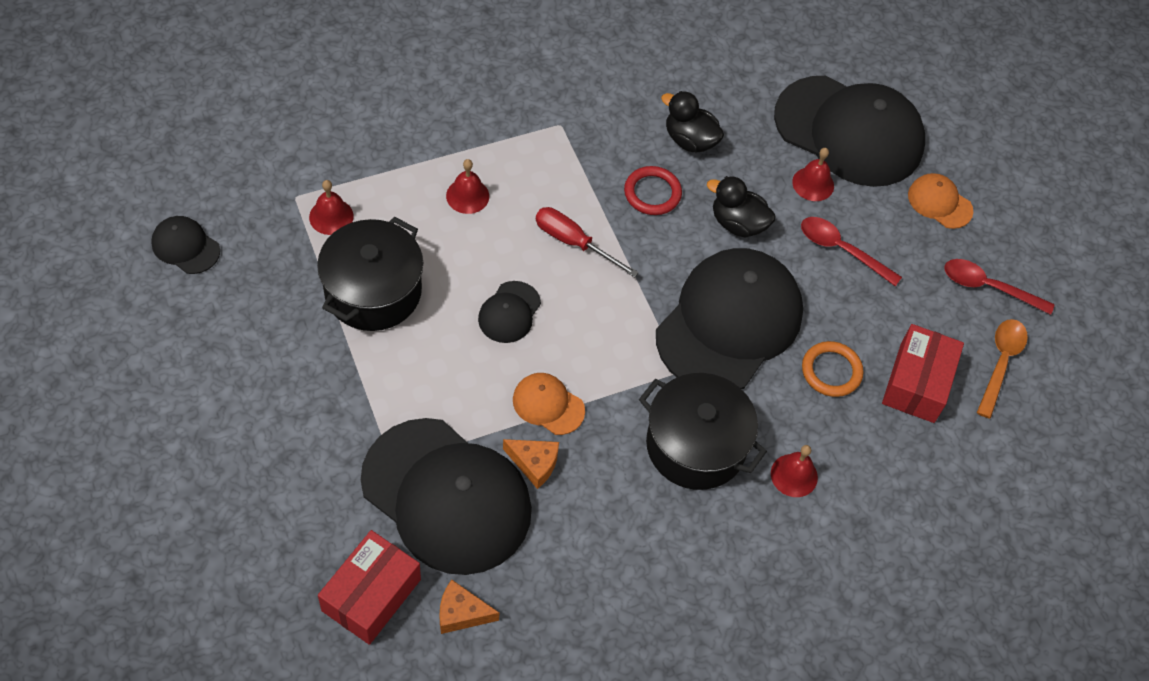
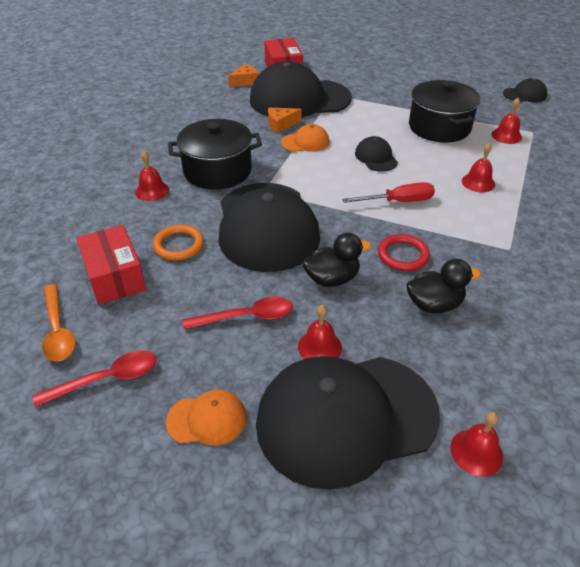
camera: 140 degrees right, 15 degrees down
(795, 56) = (476, 452): none -> red bell

